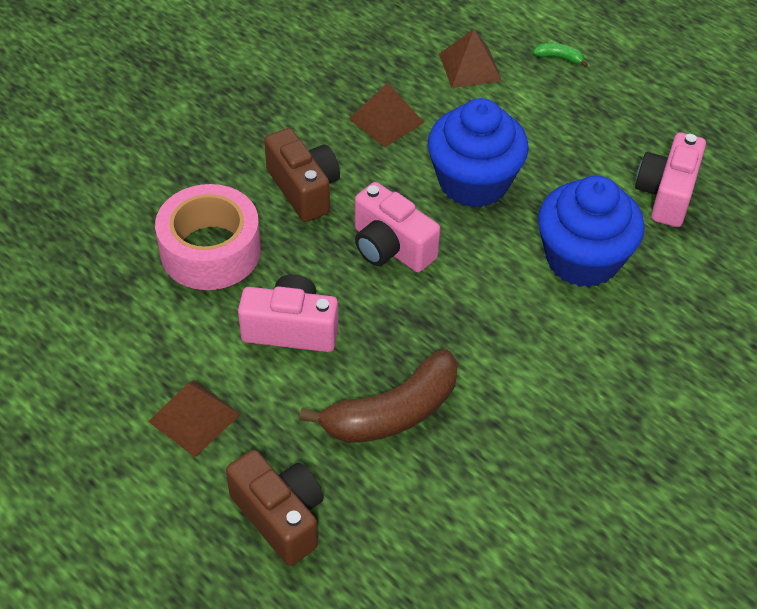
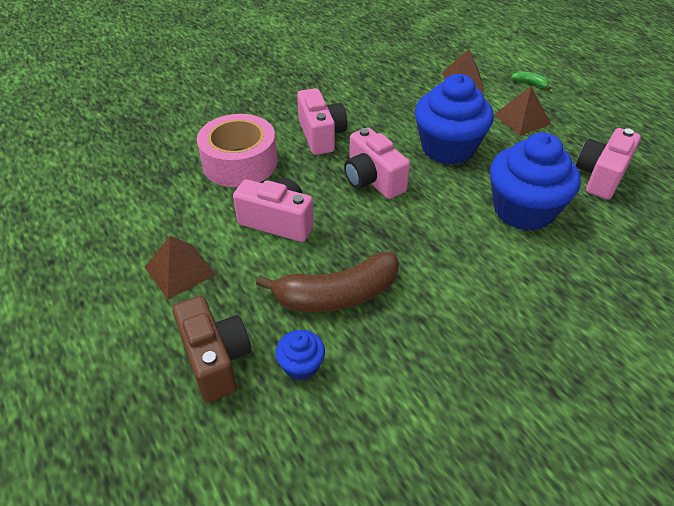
camera: 15 degrees right, 5 degrees down
(304, 189) = (321, 135): brown camera -> pink camera
(378, 504) = (301, 365): none -> blue cupcake
(386, 120) = (394, 103): brown pyramid -> brown pyramid (521, 119)

